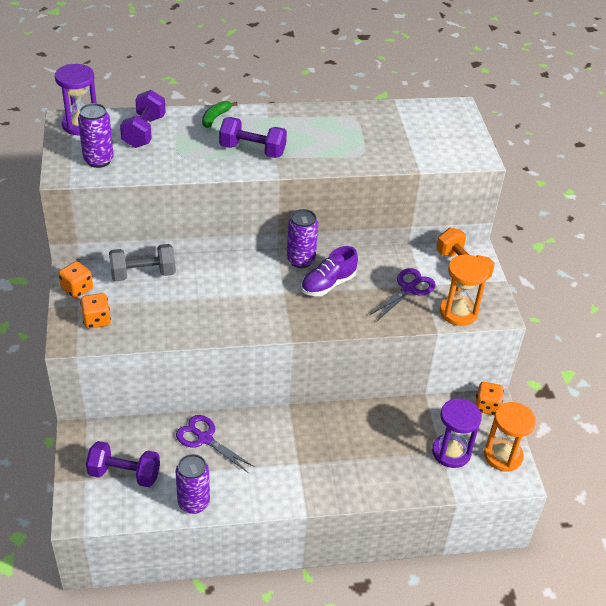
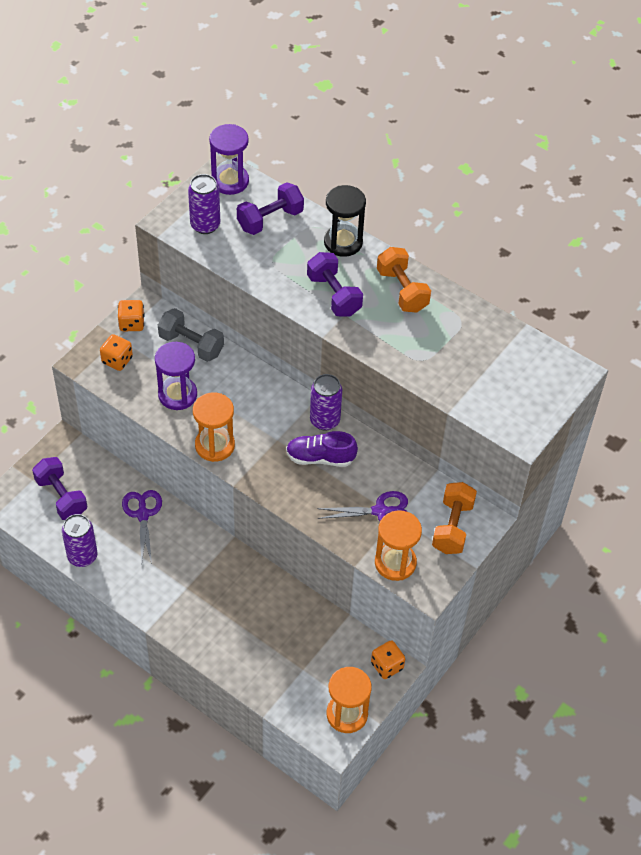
camera: 45 degrees right, 10 degrees up
(215, 118) = (343, 242): green banana -> black hourglass
(245, 326) = (215, 445): none -> orange hourglass
(293, 123) = (402, 290): none -> orange dumbbell
(451, 452) = (309, 676): purple hourglass -> purple hourglass (177, 395)

